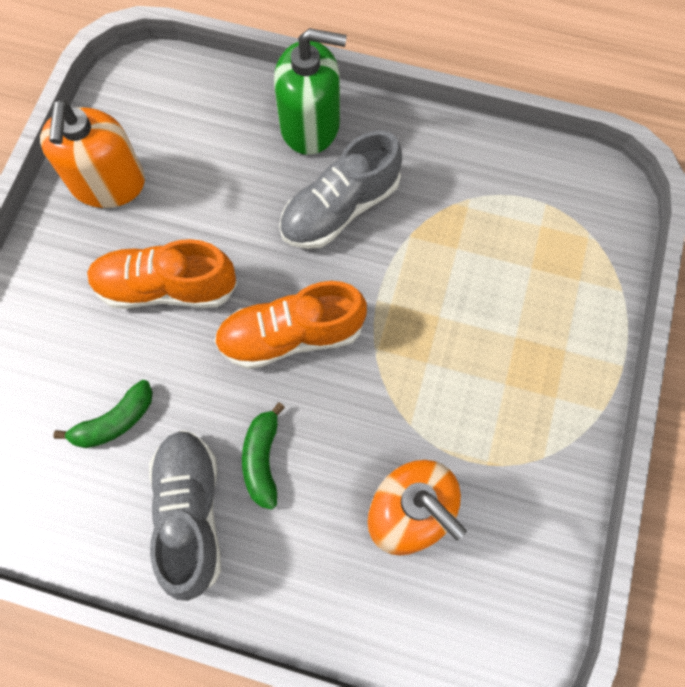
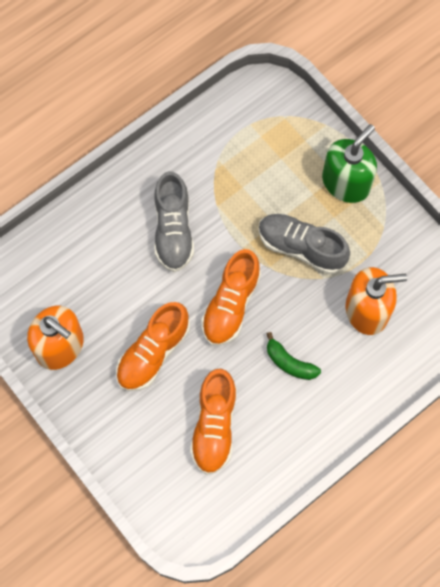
camera: 55 degrees left, 0 degrees up
(115, 421) = (214, 426): green banana -> orange shoe
(190, 513) = (293, 416): grey shoe -> grey shoe (301, 247)
(310, 125) = (107, 211): green soap dispenser -> green soap dispenser (346, 182)

